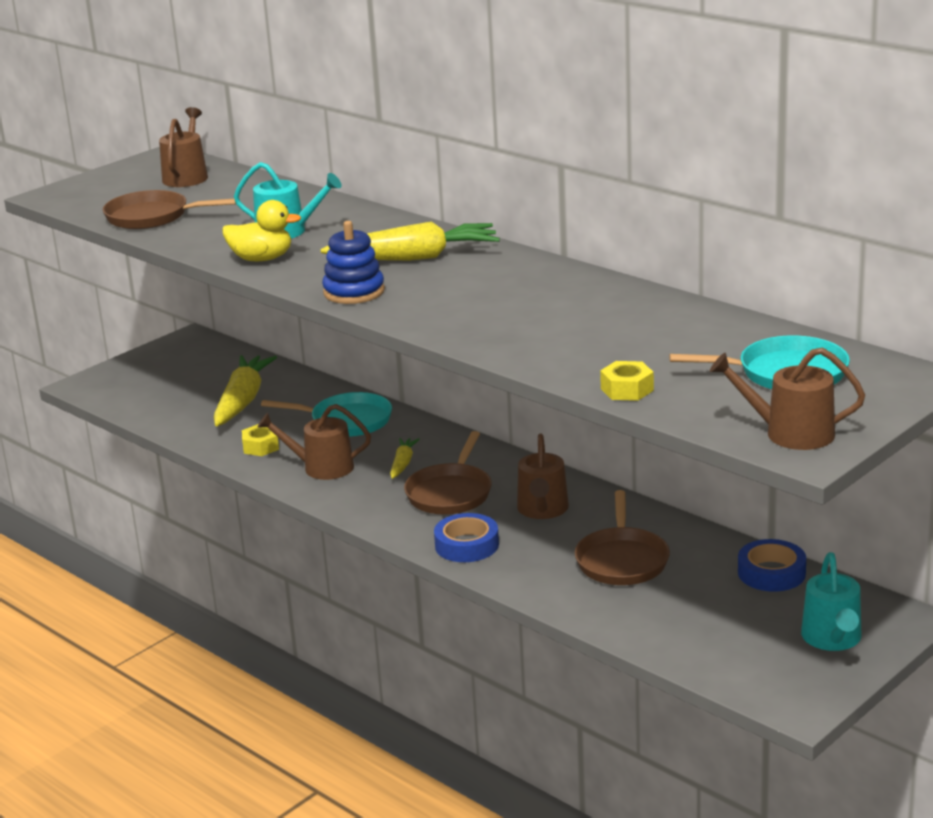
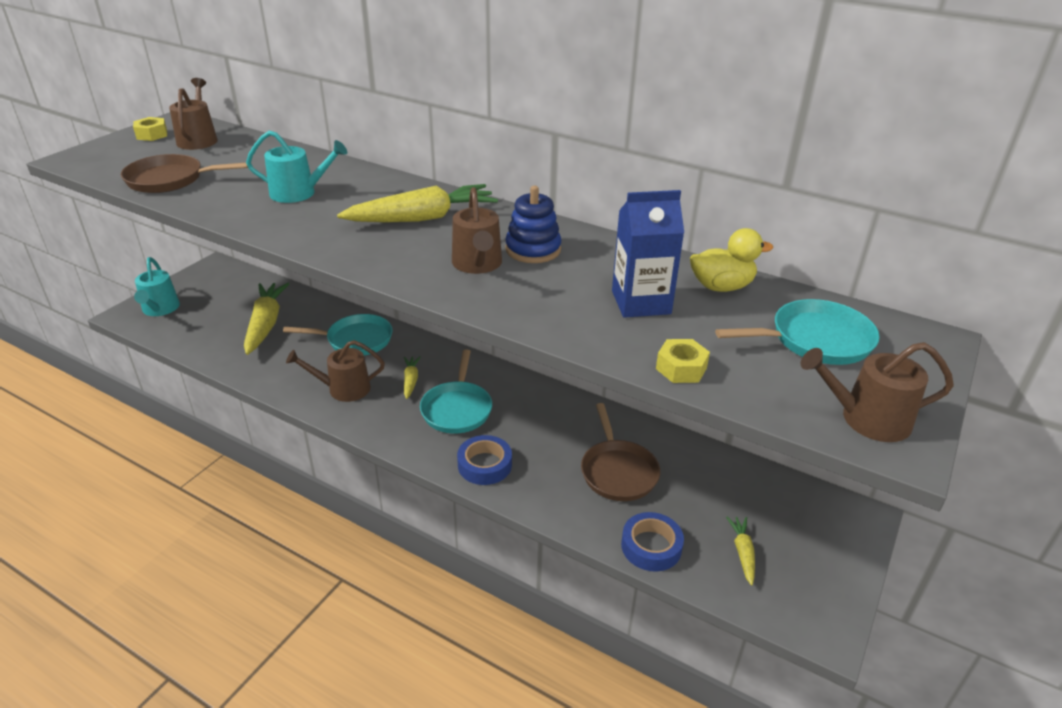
camera: 15 degrees left, 10 degrees up
(261, 446) = (288, 370): yellow nut -> yellow nut (152, 135)
(262, 259) = (280, 223): yellow duck -> yellow duck (721, 286)
(354, 292) = (376, 258): blue stacking toy -> blue stacking toy (533, 249)
(450, 493) = (457, 409): brown pan -> turquoise pan
(542, 510) = (537, 421): brown watering can -> brown watering can (477, 264)
(617, 337) = (641, 302): none -> blue carton
(737, 638) = (742, 553): none -> yellow carrot
(771, 573) = (740, 475): blue tape -> blue tape (651, 546)
(832, 639) = (818, 545): turquoise watering can -> turquoise watering can (160, 309)

